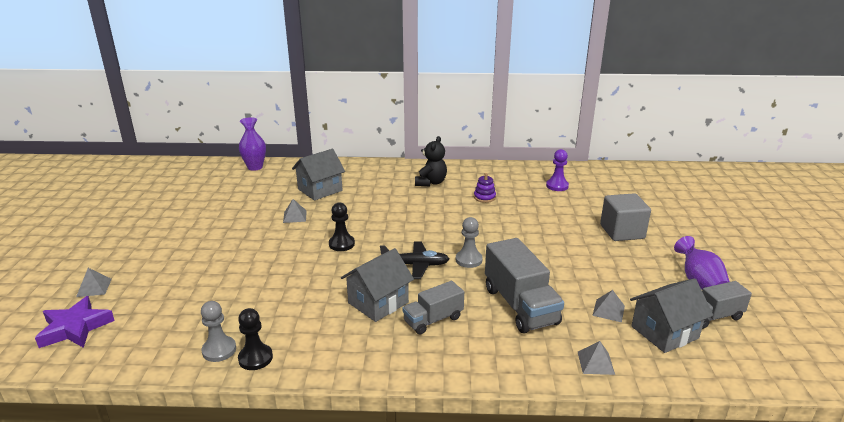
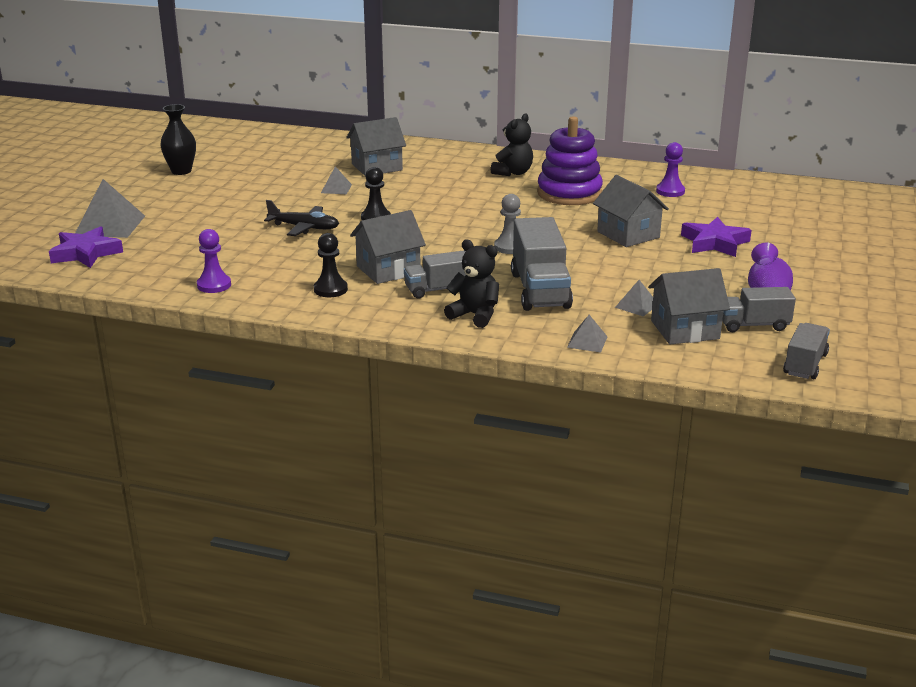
camera: 15 degrees right, 0 degrees up
(94, 287) = (110, 225): grey pyramid -> grey pyramid, size x1.93
(150, 215) = (181, 171): none -> black vase
(219, 350) = (214, 285): grey pawn -> purple pawn
(255, 167) = (312, 138): purple vase -> none
(255, 358) = (246, 295): black pawn -> black pawn (330, 289)
(415, 265) = (447, 245): black plane -> black plane (304, 228)
(481, 346) = (475, 315): none -> black teddy bear
(484, 197) = (569, 193): purple stacking toy -> purple stacking toy, size x2.34
(553, 233) = (628, 234): none -> grey house
(622, 232) = (714, 243): grey cube -> purple star
(785, 356) = (805, 364): none -> grey truck

